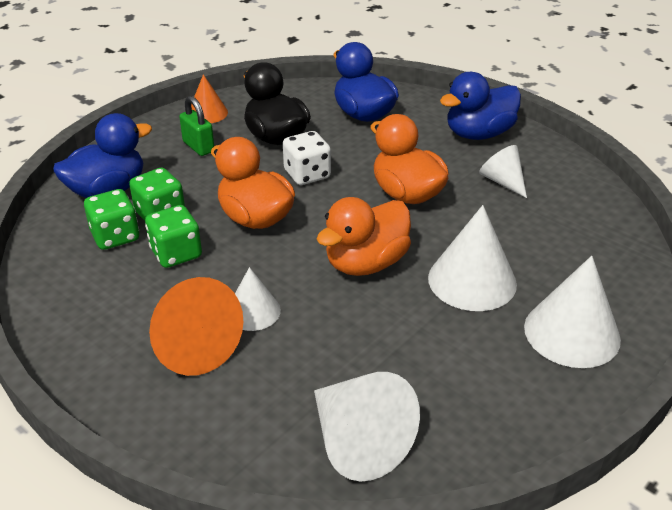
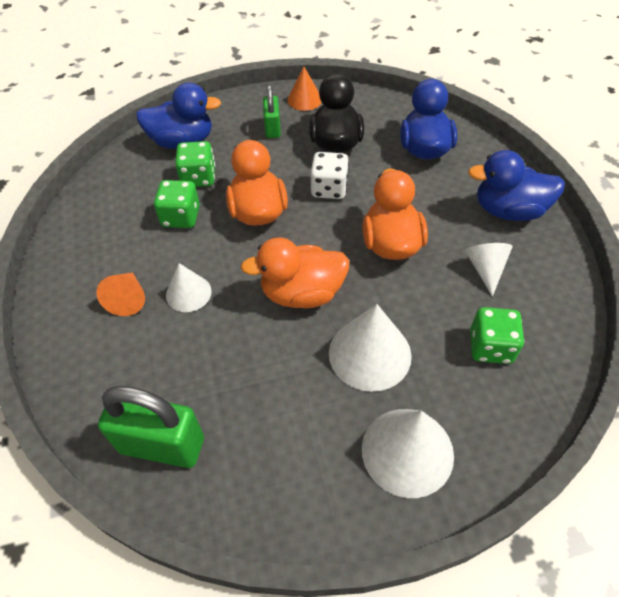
camera: 35 degrees right, 15 degrees up
(115, 236) = (156, 183): green dice -> green dice (490, 347)
(191, 345) = (128, 299): orange cone -> orange cone, size x0.60
(358, 441) = (162, 445): white cone -> green padlock

